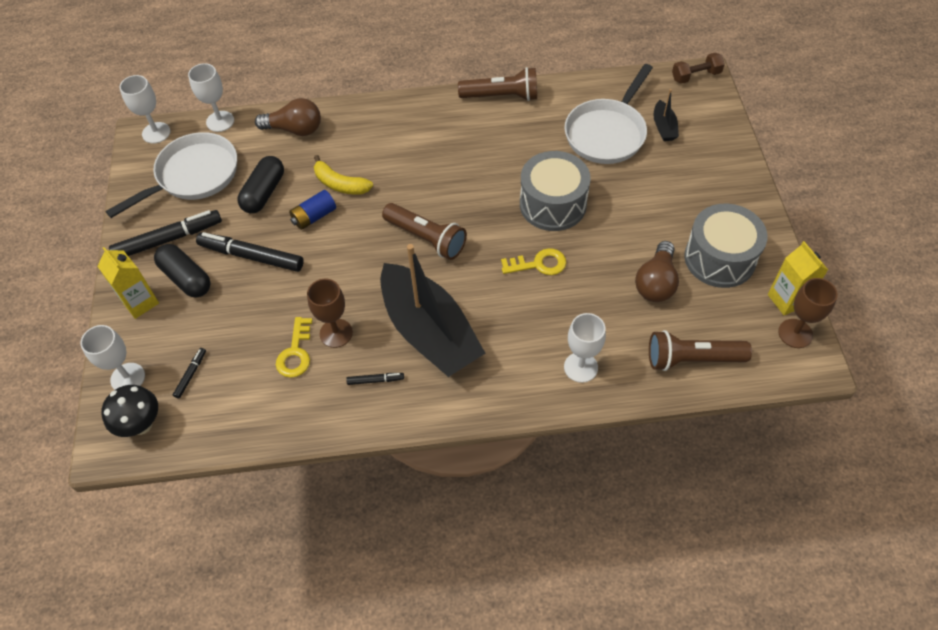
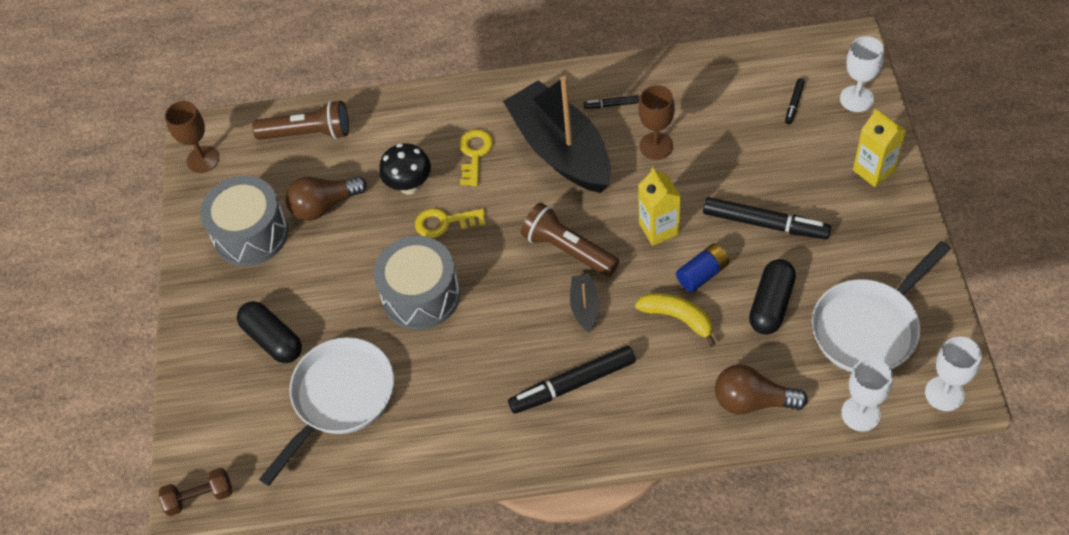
camera: 175 degrees left, 0 degrees up
(141, 424) = (827, 61): black mushroom -> black mushroom (409, 185)
(168, 239) = (869, 241): black marker -> black marker (572, 384)
(186, 278) = (832, 197): black capsule -> black capsule (273, 339)
(295, 353) = (694, 126): yellow key -> yellow key (474, 154)
(501, 96) = (472, 459): brown flashlight -> none
(580, 367) = (414, 123): white goblet -> none
(656, 282) = (324, 206): brown light bulb -> brown light bulb turned 135 degrees counterclockwise
(664, 127) = (265, 408): black boat -> black boat (585, 307)
(787, 300) = (198, 191): yellow carton -> yellow carton (658, 229)

